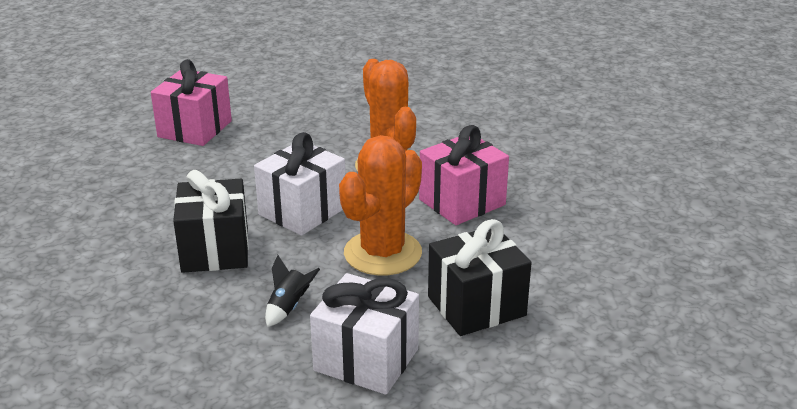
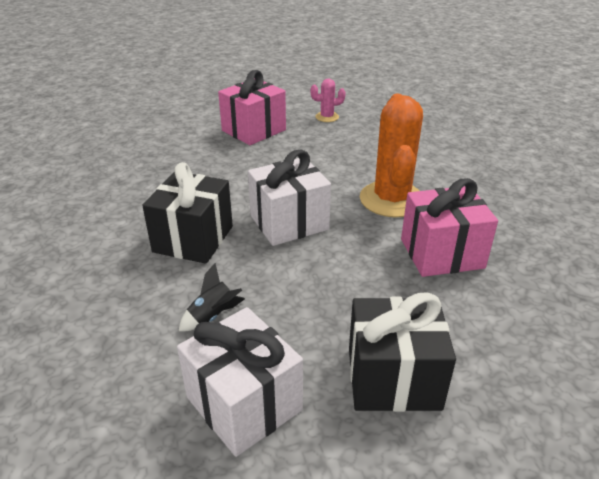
camera: 25 degrees right, 5 degrees up
(268, 98) = (327, 117): none -> pink cactus
(382, 253) = (333, 286): orange cactus -> none

